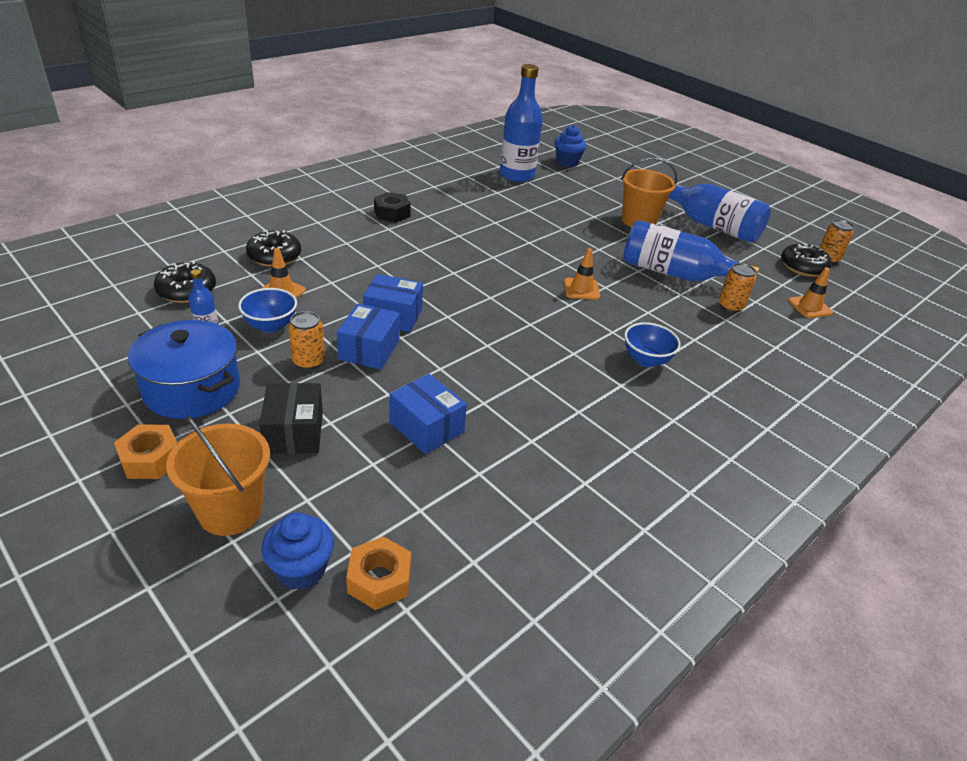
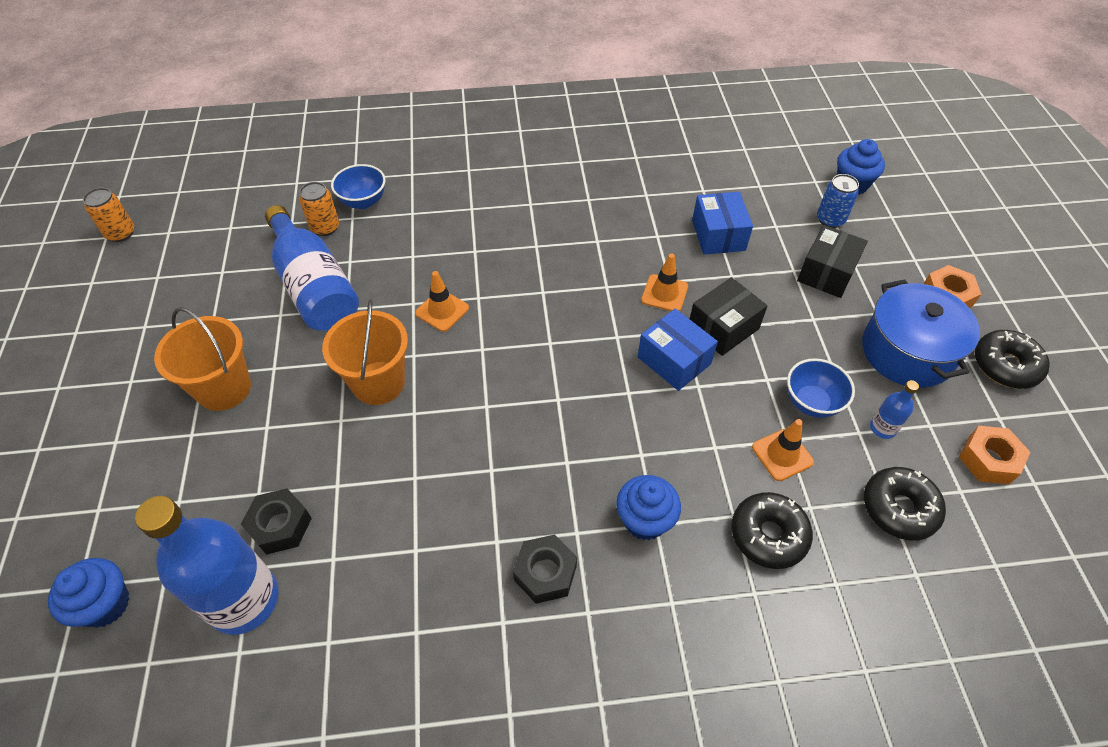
camera: 140 degrees left, 15 degrees up
(230, 511) = (890, 234): orange bucket -> orange bucket (378, 383)
(308, 362) = (788, 338): orange can -> none
(312, 499) = (830, 219): none -> blue can
(354, 242) = (645, 520): none -> blue cupcake
(369, 350) = (723, 328): blue box -> black box
(379, 580) = (806, 162): orange nut -> orange nut (988, 460)
(534, 193) = (280, 526): none -> black nut
(646, 360) = (482, 213): blue bowl -> blue bowl (363, 202)
(711, 226) = (149, 337): blue bottle -> none
(803, 267) = (168, 236): black donut -> black donut (1005, 365)
(809, 307) = (253, 195): orange traffic cone -> orange traffic cone (664, 293)

